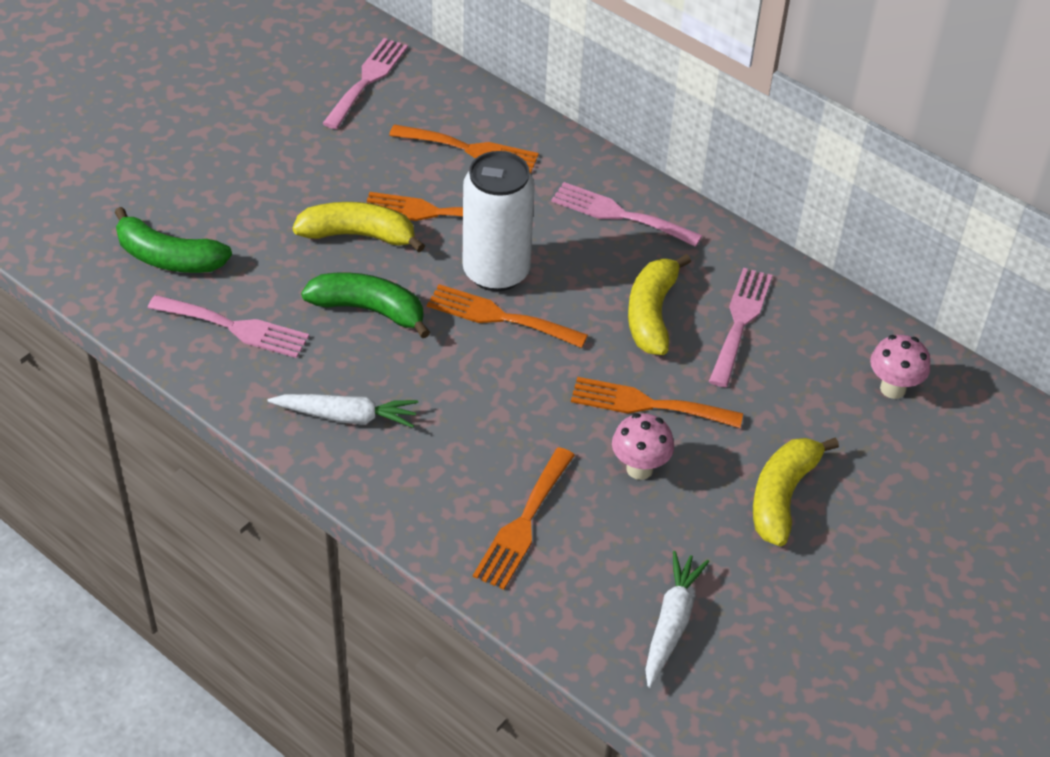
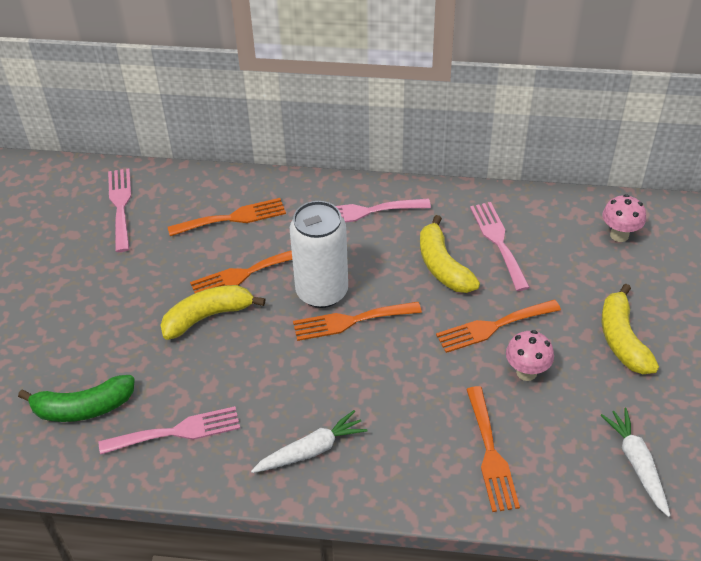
camera: 30 degrees left, 0 degrees up
(369, 310) = (260, 365): green banana -> none

